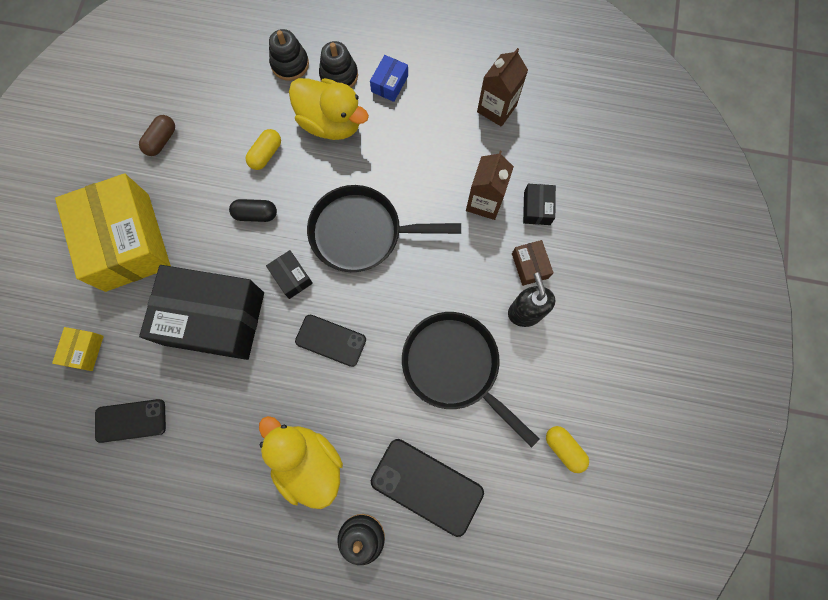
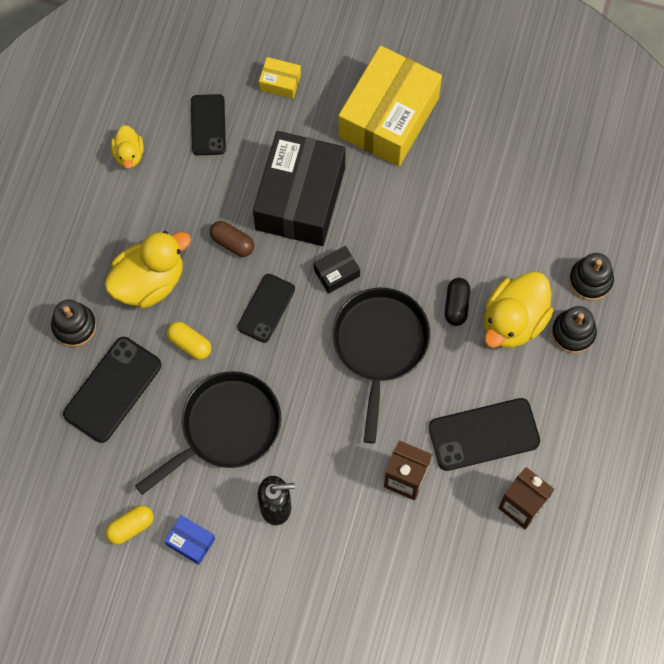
camera: 95 degrees right, 5 degrees down
(127, 242) = (388, 117): yellow box -> yellow box turned 45 degrees counterclockwise
(161, 140) = (501, 147): brown capsule -> brown capsule (232, 243)
(163, 503) = (129, 154): none -> yellow duck
(256, 214) = (409, 240): black capsule -> black capsule (456, 305)
(266, 154) = (479, 252): yellow capsule -> yellow capsule (190, 344)
(389, 84) = (560, 387): blue box -> blue box (190, 542)
(437, 141) = (484, 434): none -> black phone
(530, 266) = (327, 518): brown box -> none
(537, 208) = (394, 535): black box -> none

